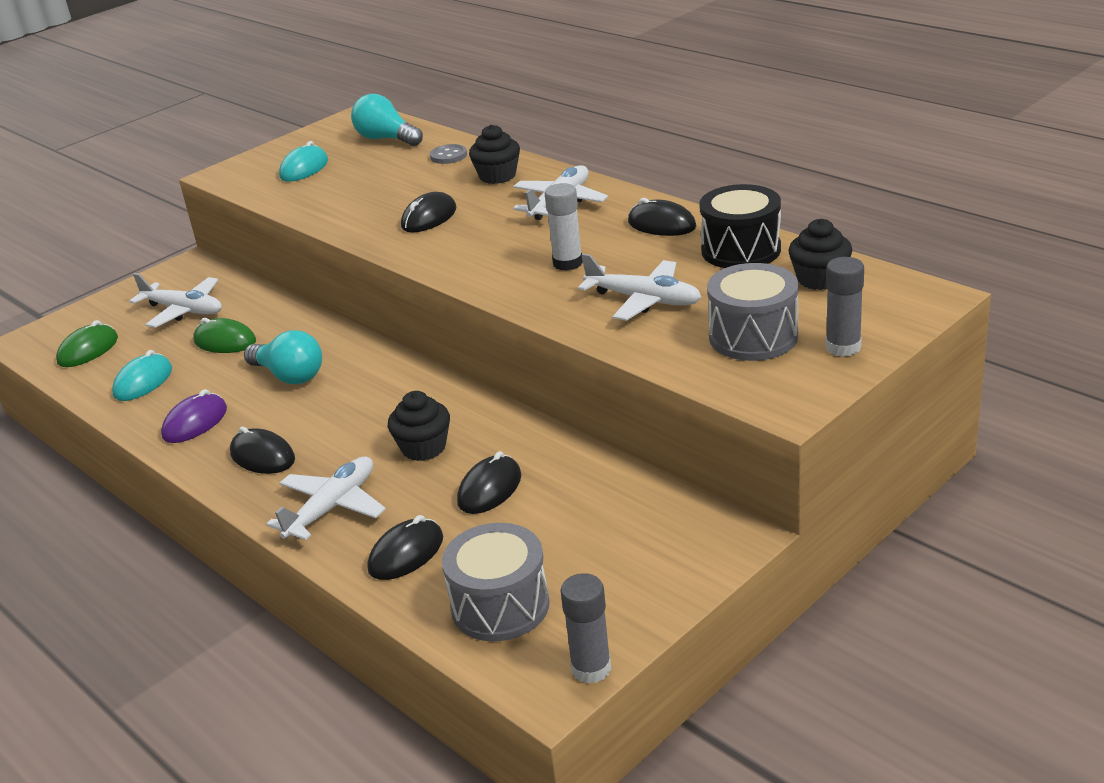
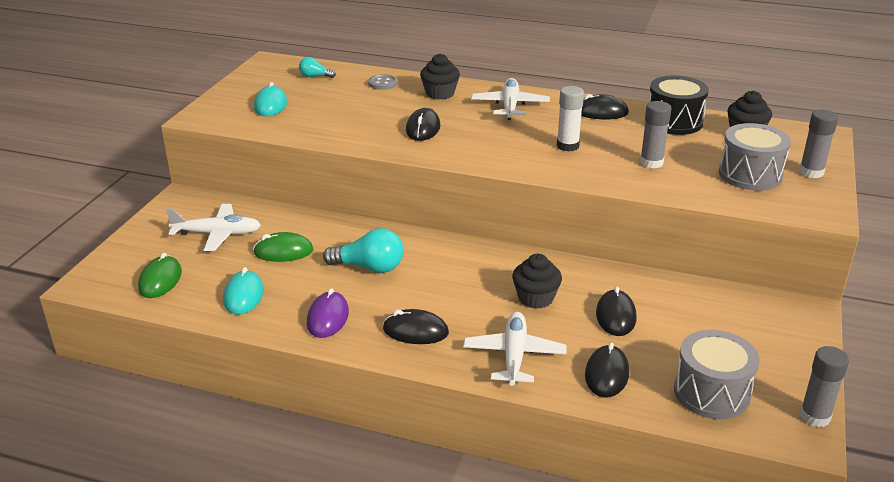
camera: 30 degrees left, 0 degrees up
(386, 139) = (315, 76): turquoise light bulb -> turquoise light bulb, size x0.55
(644, 300) = (651, 162): white plane -> grey glue stick

